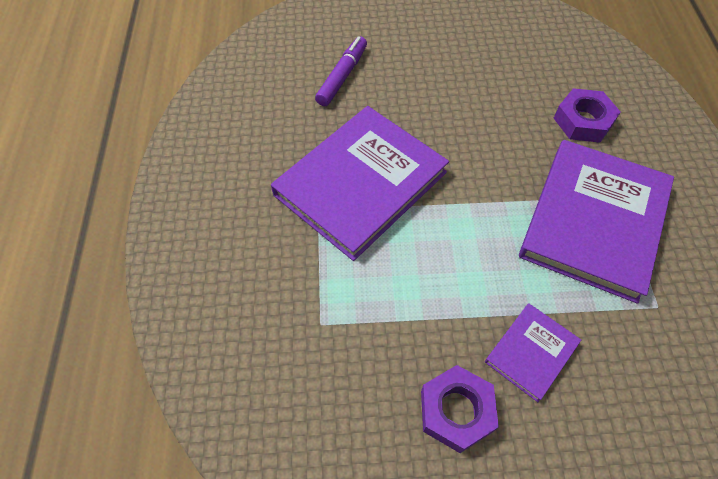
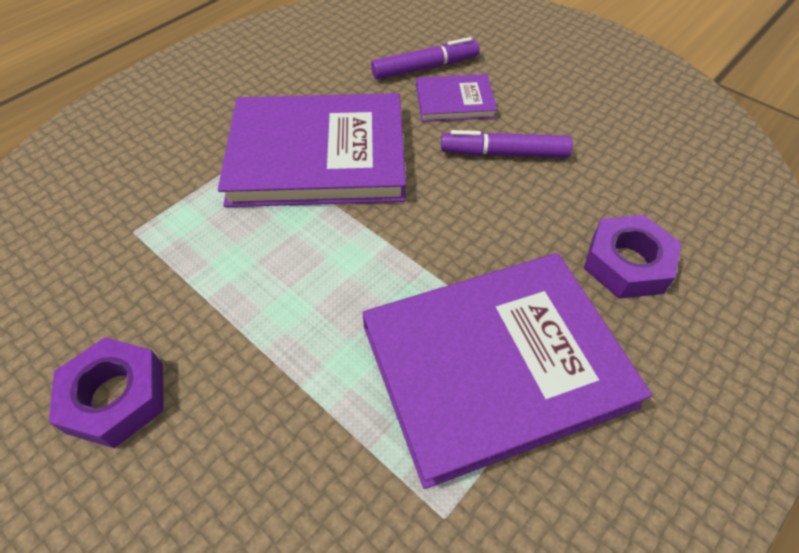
camera: 45 degrees right, 5 degrees down
(457, 102) = (504, 153): none -> purple marker
(531, 352) = (248, 419): purple book -> purple book (454, 101)

